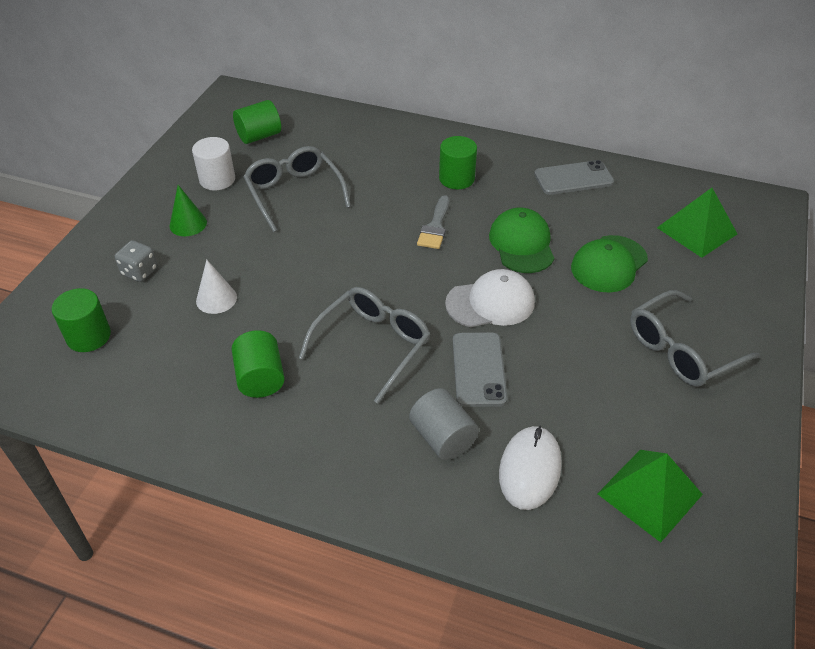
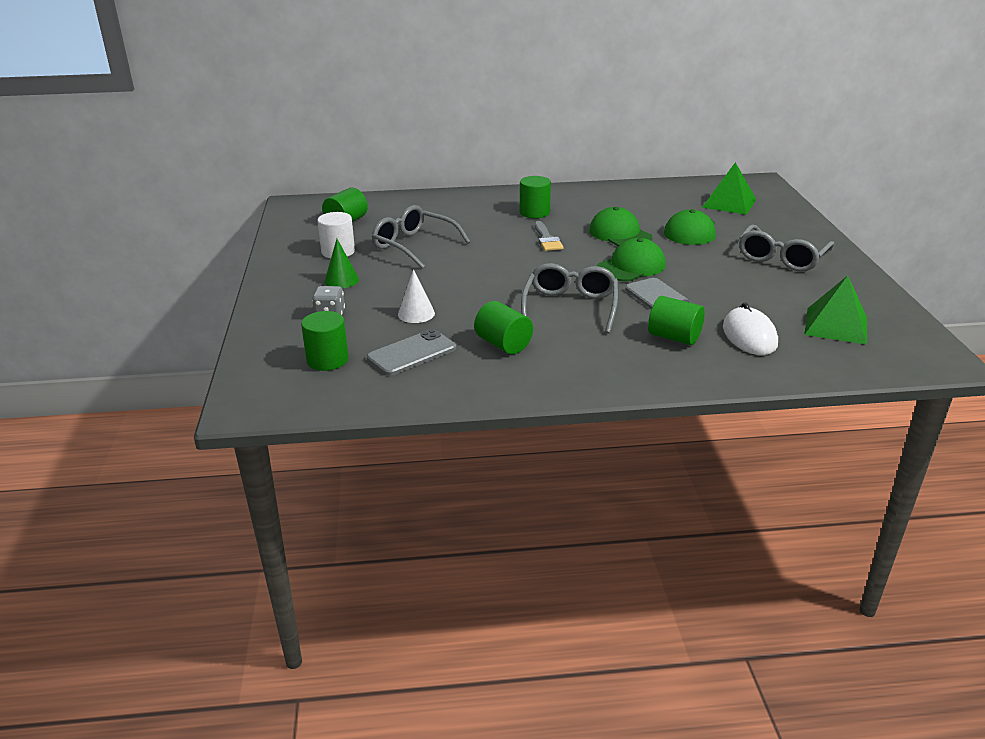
camera: 25 degrees left, 15 degrees down
(442, 437) = (674, 337): grey cylinder -> green cylinder
(490, 303) = (631, 266): white cap -> green cap
(573, 178) = (619, 196): grey phone -> grey phone (412, 353)

